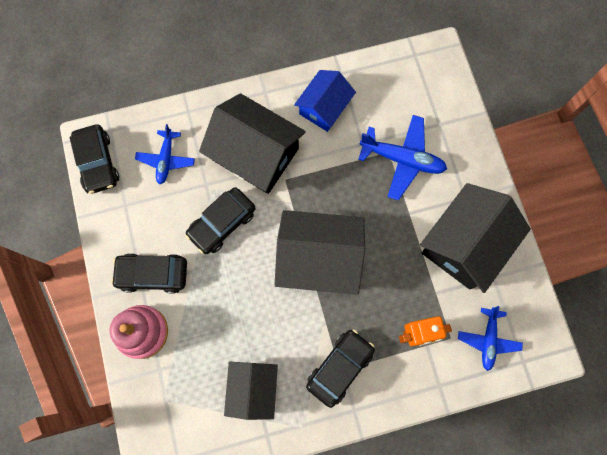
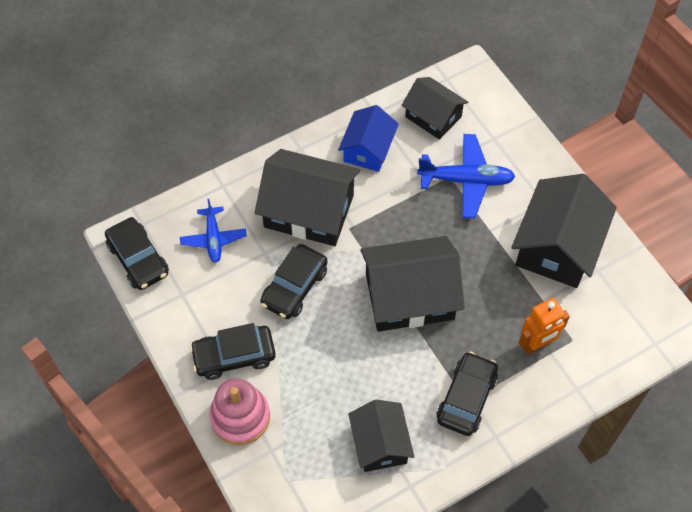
camera: 15 degrees left, 15 degrees down
(391, 89) = (433, 117): none -> black house
(488, 340) = (611, 332): blue plane -> none

